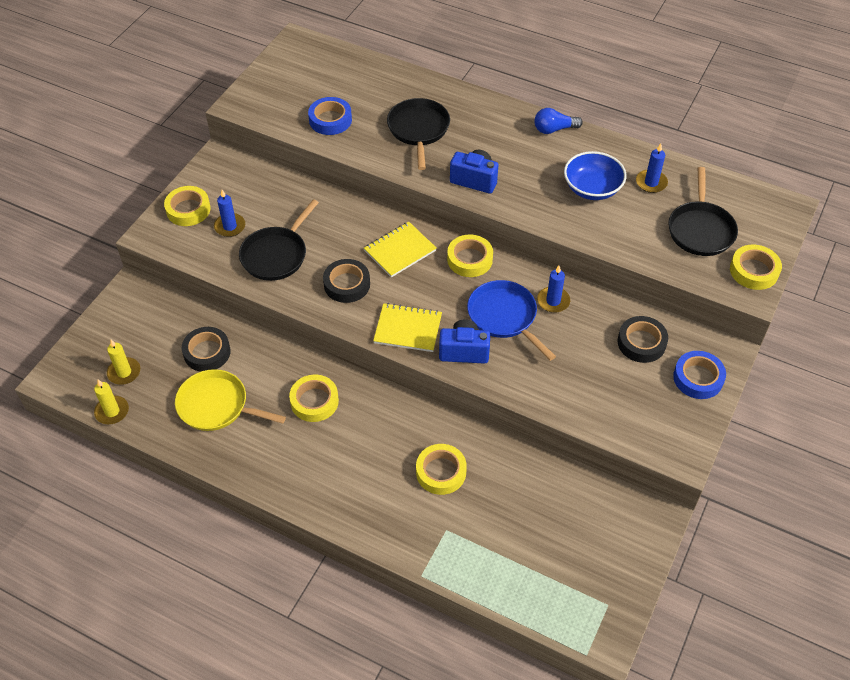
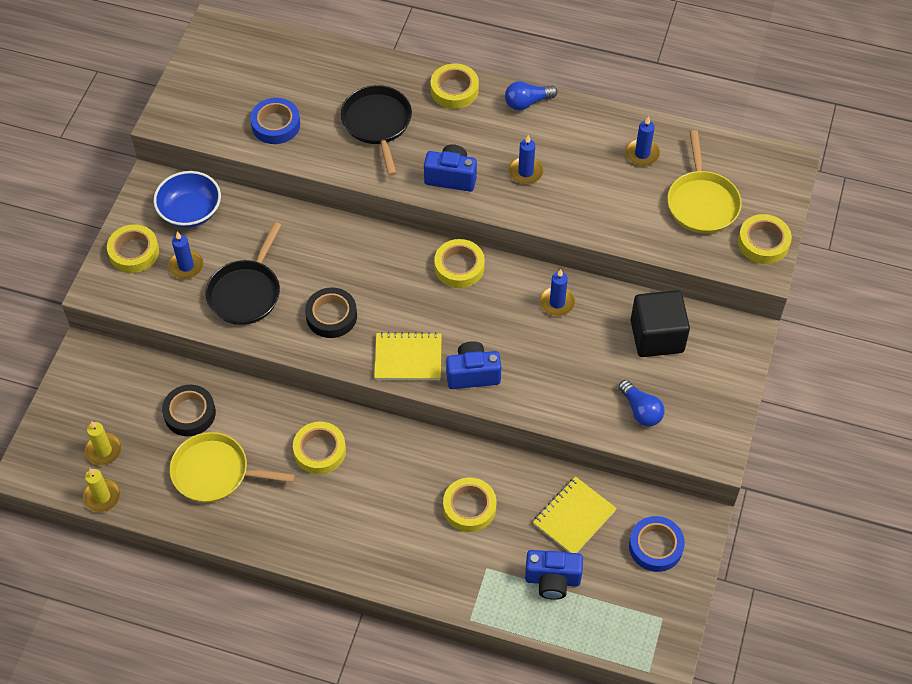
camera: 10 degrees left, 5 degrees up
(400, 251) = (381, 268): yellow notebook -> yellow notebook (574, 517)
(491, 112) = (454, 90): none -> yellow tape
(504, 317) = (508, 328): blue pan -> none
(507, 551) = (552, 580): none -> blue camera
(542, 184) = (525, 172): none -> blue candle
(592, 188) = (580, 169): blue bowl -> blue bowl (190, 211)
(616, 405) = (640, 410): none -> blue light bulb
(641, 343) = (657, 336): black tape -> black cube
(698, 378) = (720, 367): blue tape -> blue tape (655, 546)
(700, 229) = (702, 202): black pan -> yellow pan

